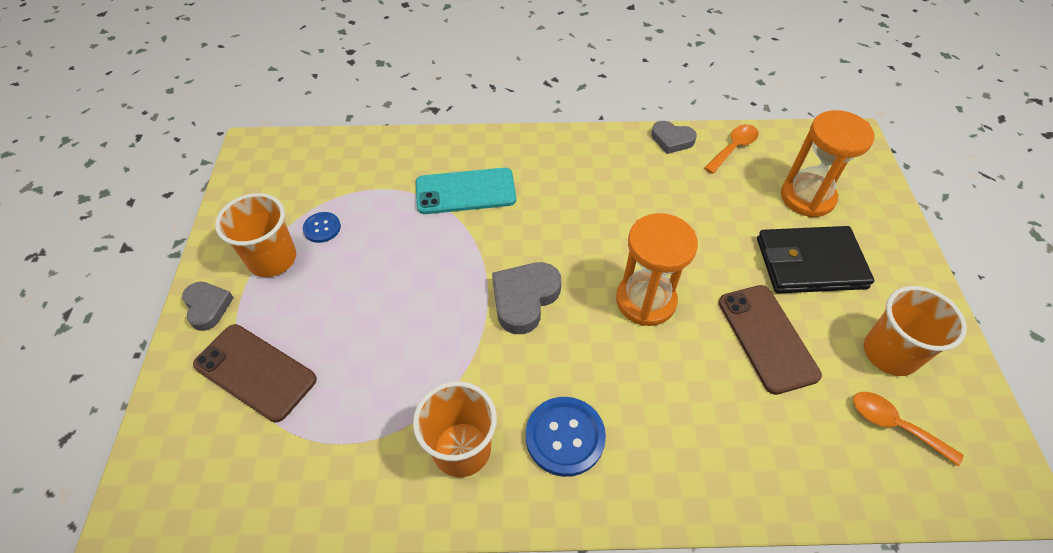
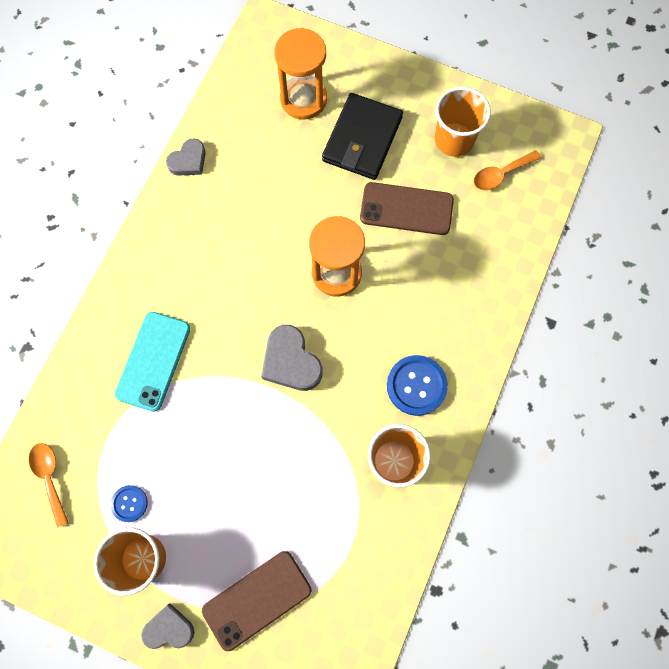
camera: 65 degrees left, 20 degrees up
(733, 148) = (225, 119): orange spoon -> orange spoon (50, 478)

